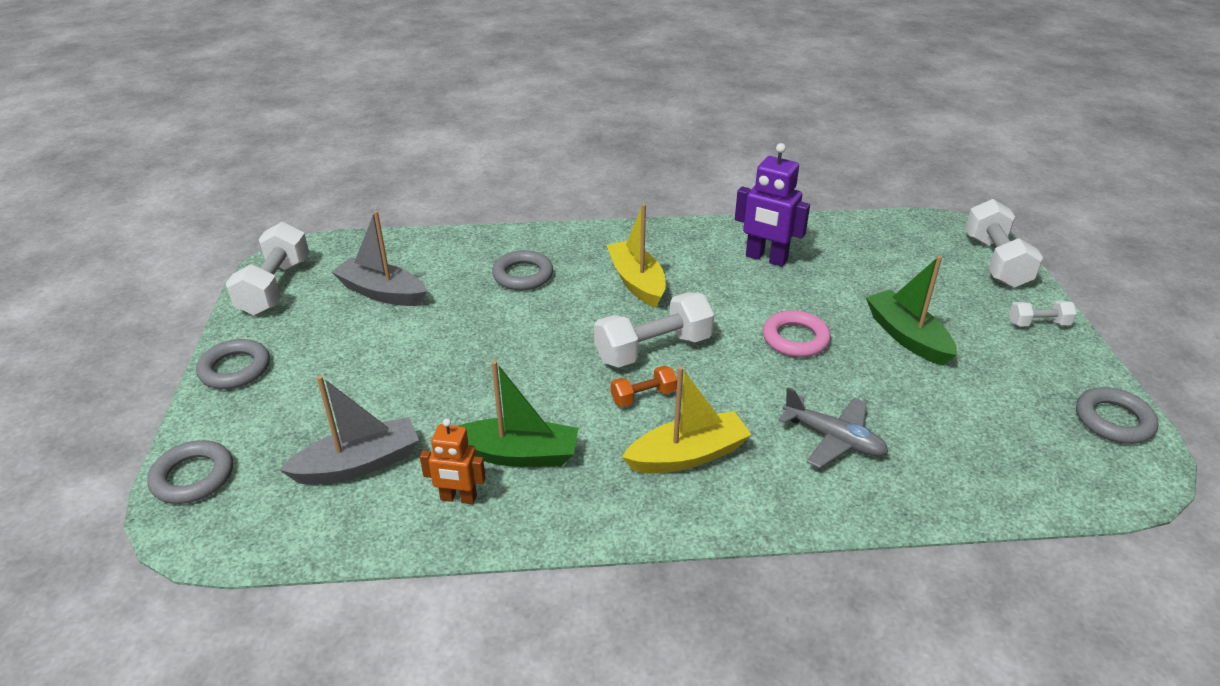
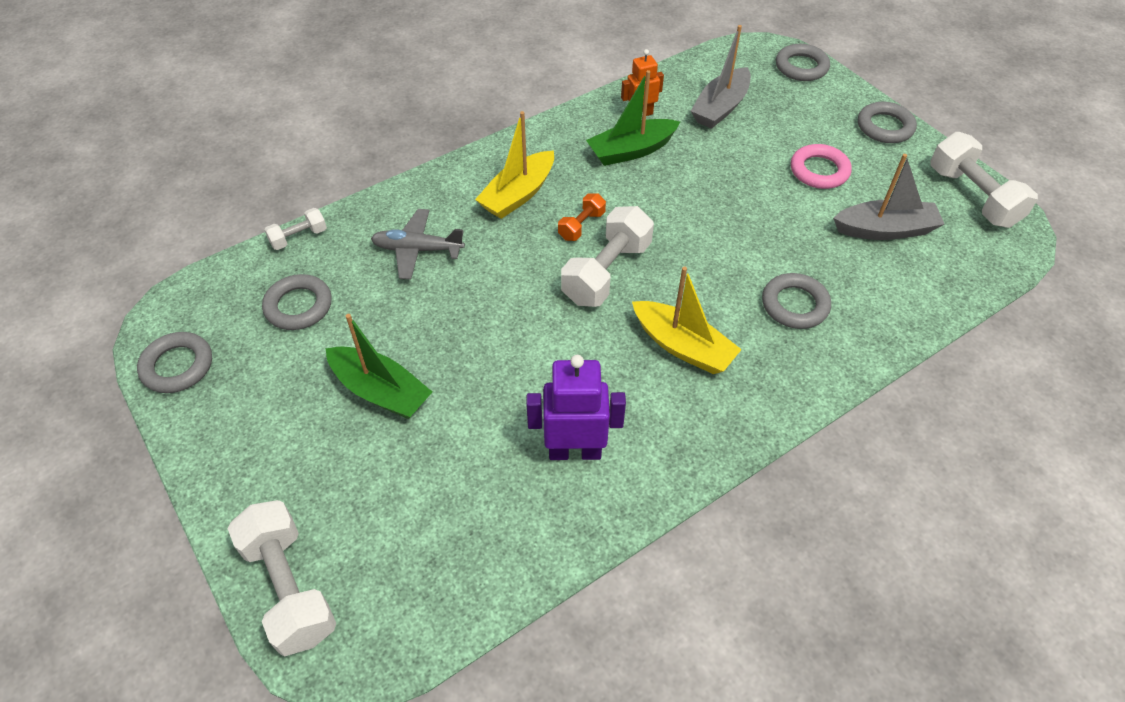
camera: 150 degrees right, 15 degrees up
(795, 339) = (489, 340): pink ring -> pink ring (819, 171)
(981, 430) = (298, 306): none -> grey ring
(1038, 324) = (239, 477): white dumbbell -> white dumbbell (299, 237)

